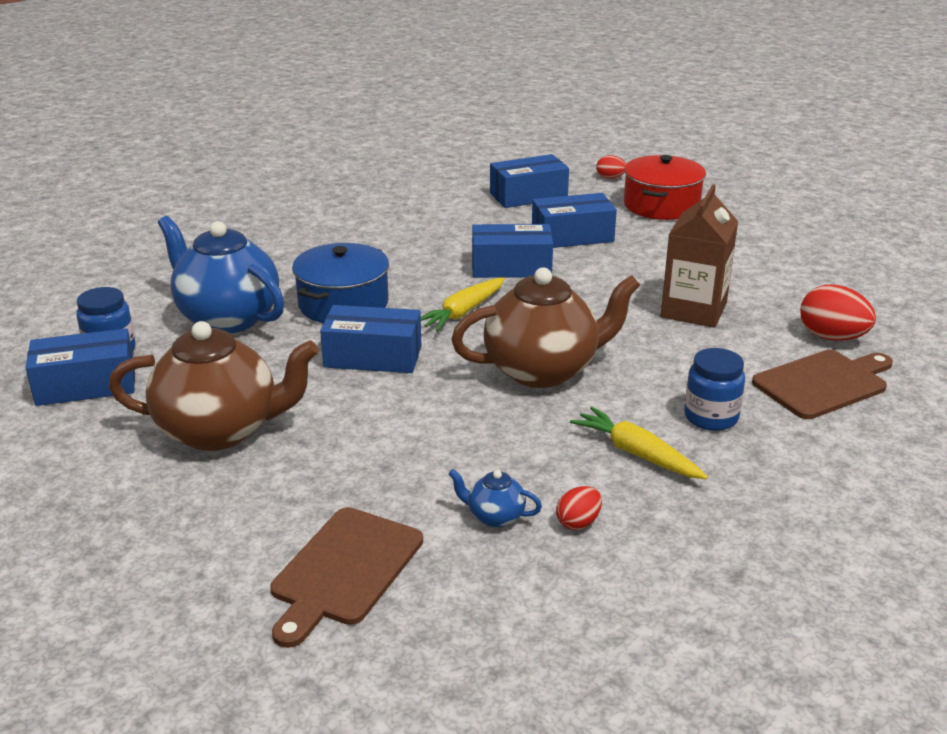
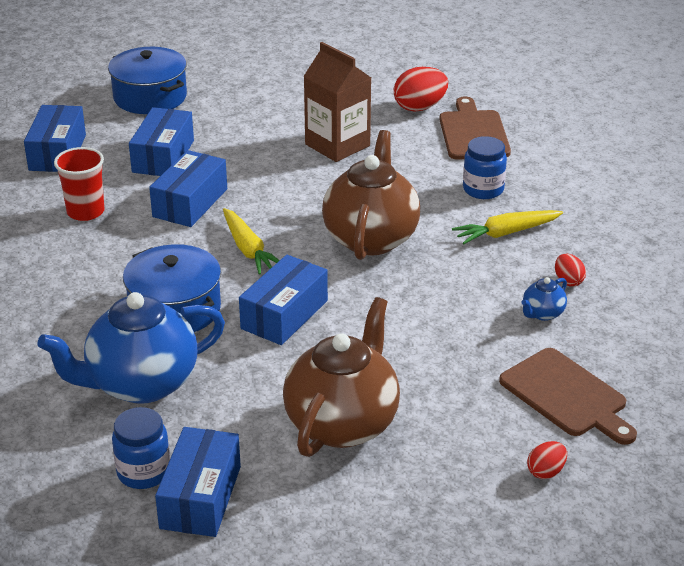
camera: 65 degrees left, 5 degrees up
(453, 230) = (85, 212): none -> red cup
(610, 178) = (68, 101): red egg -> red egg (546, 472)
(661, 205) = (150, 97): red pot -> blue pot

